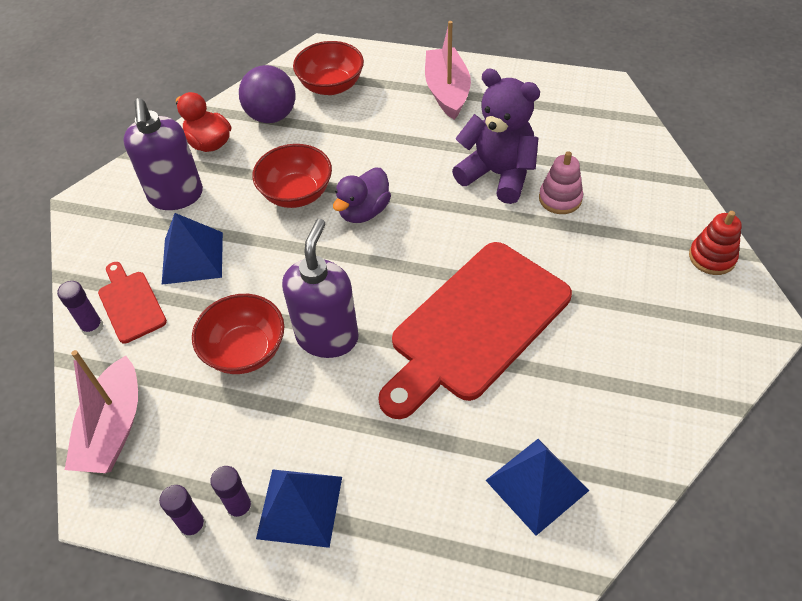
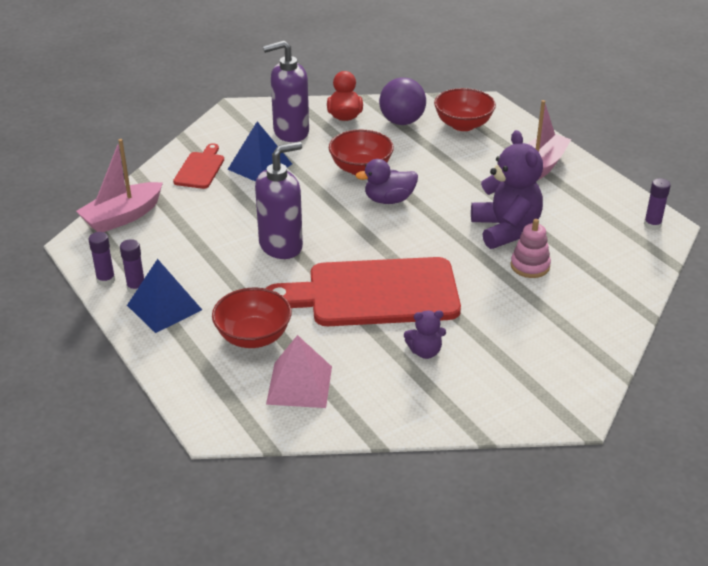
camera: 40 degrees right, 15 degrees down
(92, 327) = (168, 168): purple glue stick -> purple glue stick (652, 225)
(176, 196) = (290, 132): purple soap dispenser -> purple soap dispenser turned 45 degrees clockwise
(245, 350) = (229, 225): red bowl -> red bowl (253, 336)
(537, 485) = (299, 385): blue pyramid -> pink pyramid
(590, 354) = (425, 351): none -> purple teddy bear
(712, 257) = (592, 359): red stacking toy -> none

